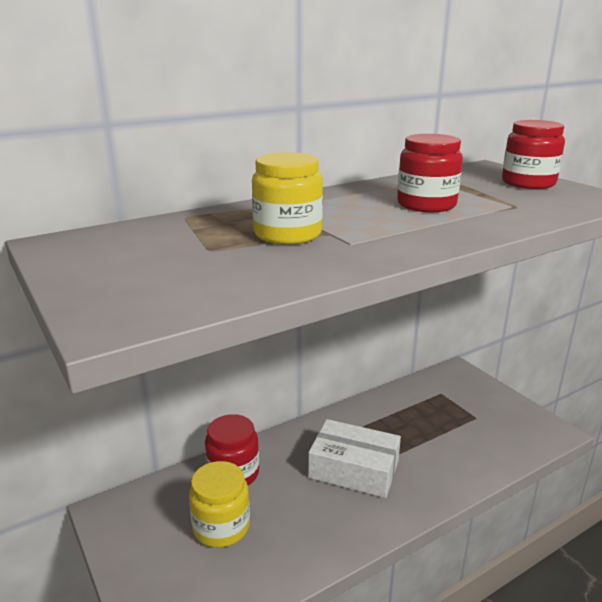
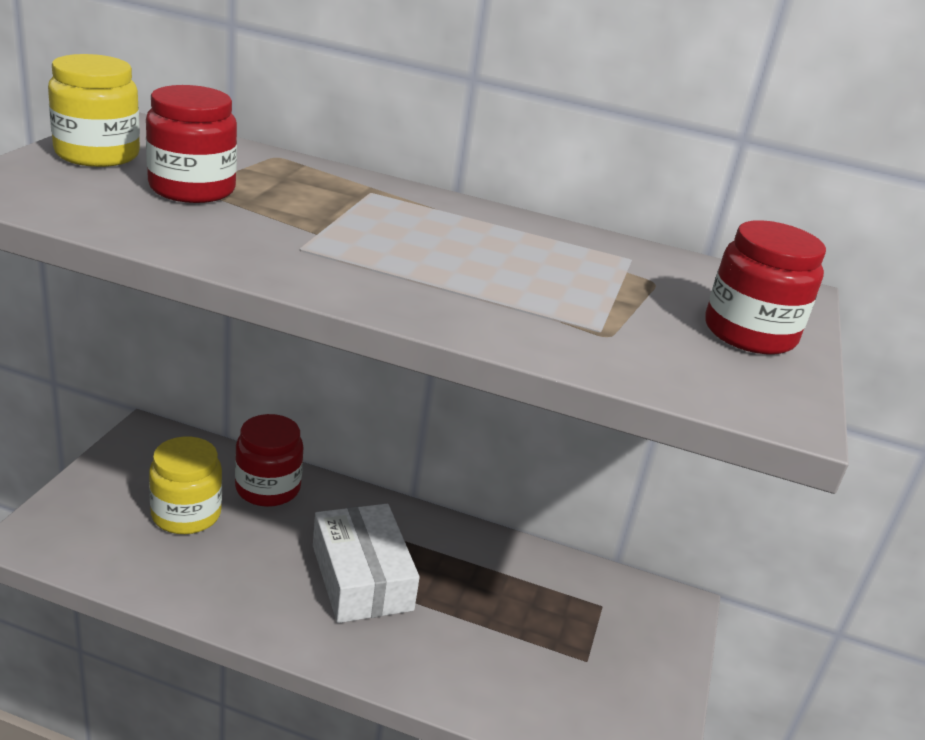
camera: 45 degrees right, 5 degrees up
(287, 234) = (285, 212): yellow jar -> yellow jar (97, 154)
(426, 205) = (511, 271): red jar -> red jar (192, 189)

